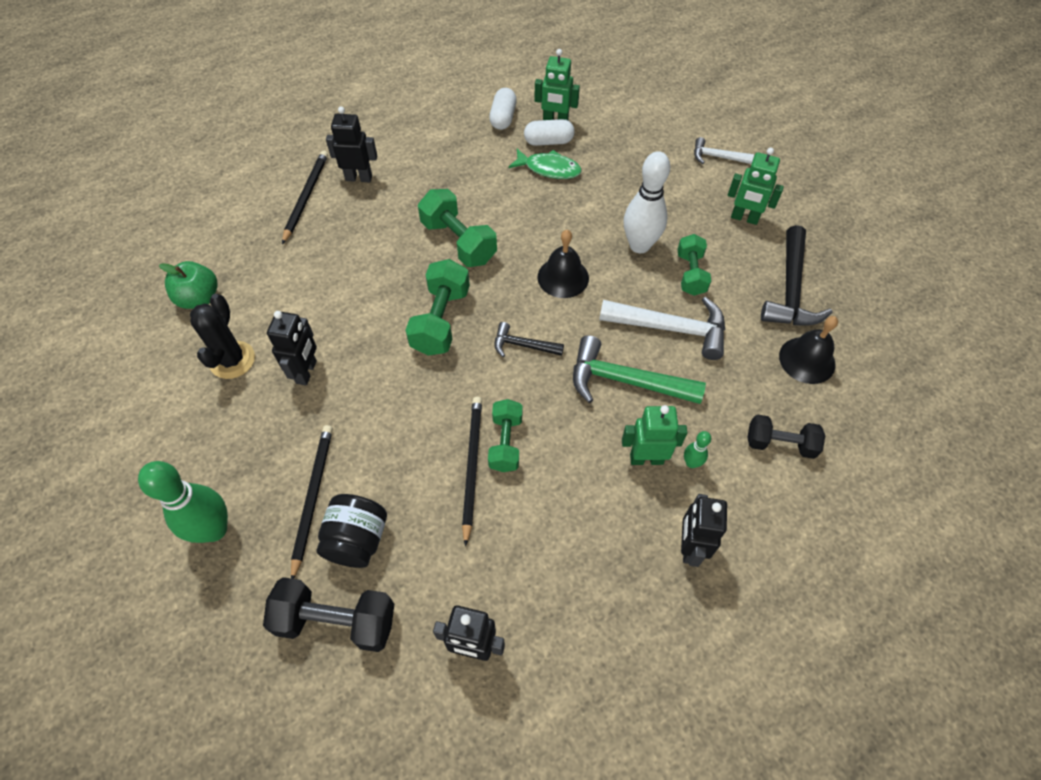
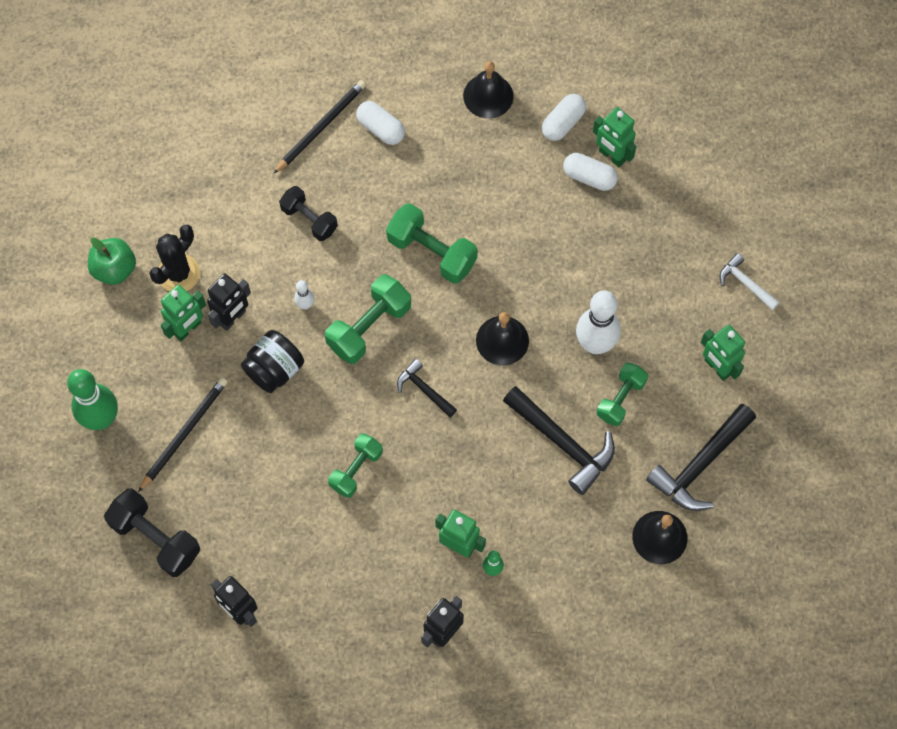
camera: 30 degrees right, 10 degrees up
(199, 298) = (178, 195): green apple -> green apple (114, 269)
(266, 402) = (188, 329): none -> green robot
(357, 540) = (200, 486): black jar -> black jar (274, 370)
(359, 178) = (381, 129): black robot -> white capsule
(371, 330) = (305, 305): none -> white bowling pin
(433, 124) = (488, 96): none -> black bell
(459, 242) = (432, 252): green dumbbell -> green dumbbell turned 45 degrees counterclockwise
(472, 466) = (318, 475): black pencil -> none
(549, 169) = (568, 211): green fish -> none
(625, 381) = (489, 470): green hammer -> none
(671, 328) = (562, 443): white hammer -> black hammer
(780, 444) = (577, 594): black dumbbell -> black dumbbell (309, 219)

